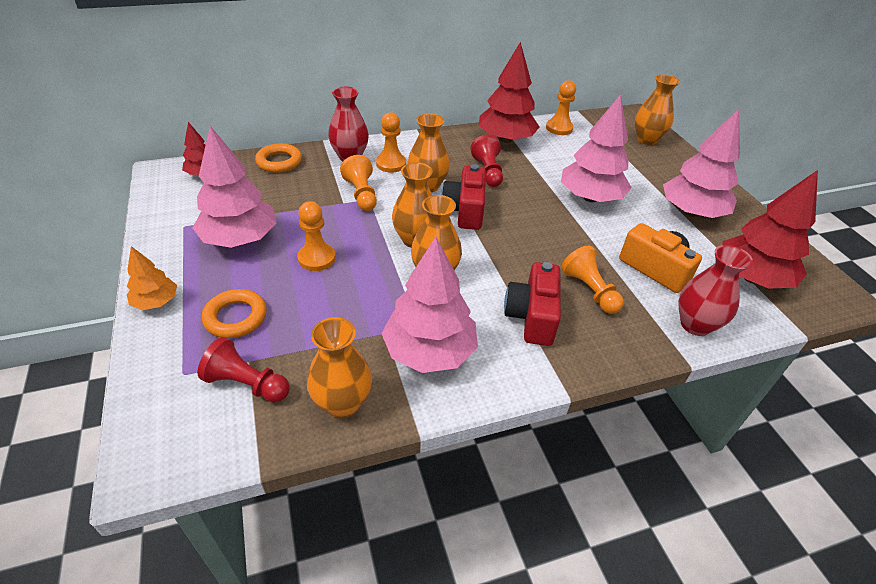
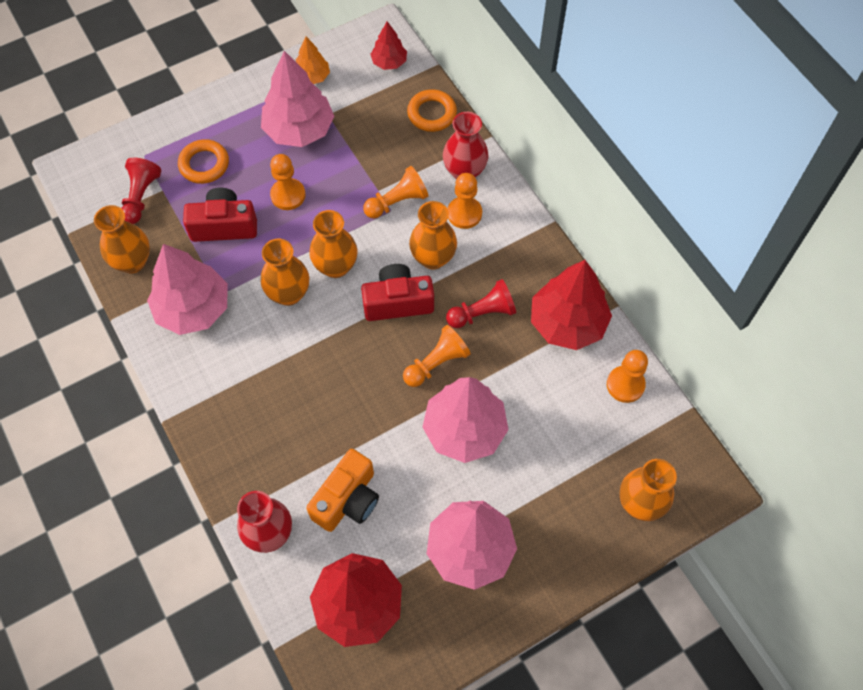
camera: 80 degrees right, 20 degrees up
(156, 302) = (210, 107): orange tree -> orange tree (312, 77)
(532, 316) = (250, 383): red camera -> red camera (224, 226)
(589, 290) = (298, 433): orange pawn -> orange pawn (436, 363)

